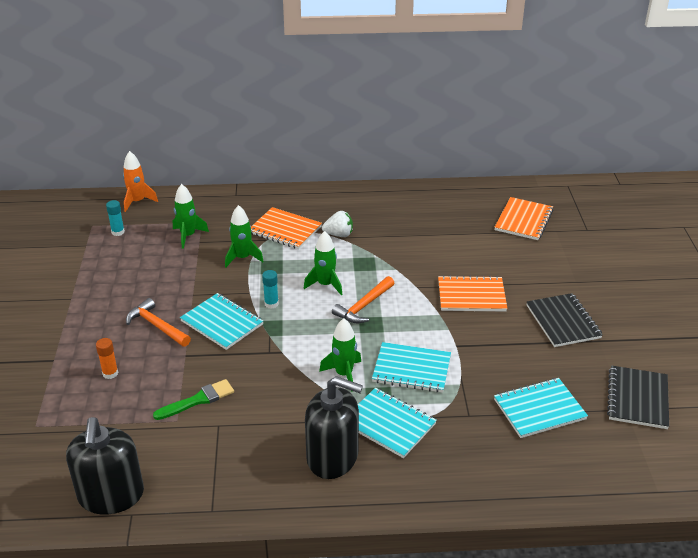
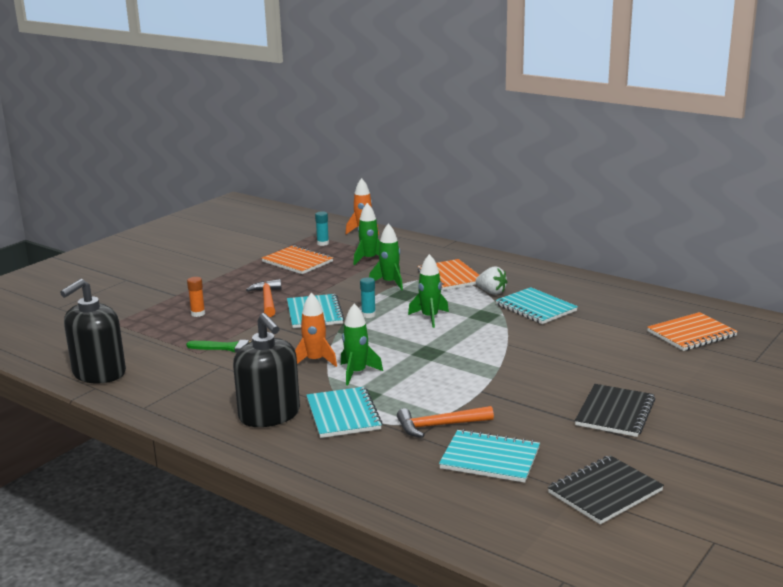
camera: 40 degrees right, 15 degrees down
(293, 378) = (315, 361): none -> orange rocket
(364, 306) = (440, 340): orange hammer -> orange hammer (439, 426)
(411, 369) = (417, 390): turquoise notebook -> turquoise notebook (535, 308)
(471, 295) = (550, 365): orange notebook -> orange notebook (297, 262)

